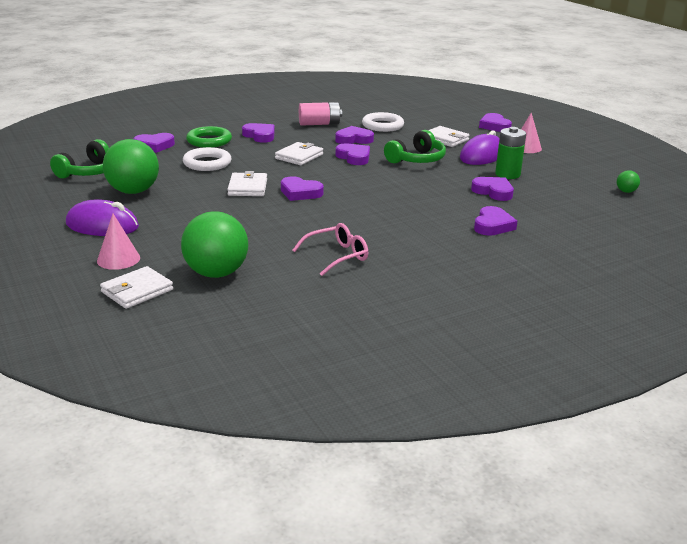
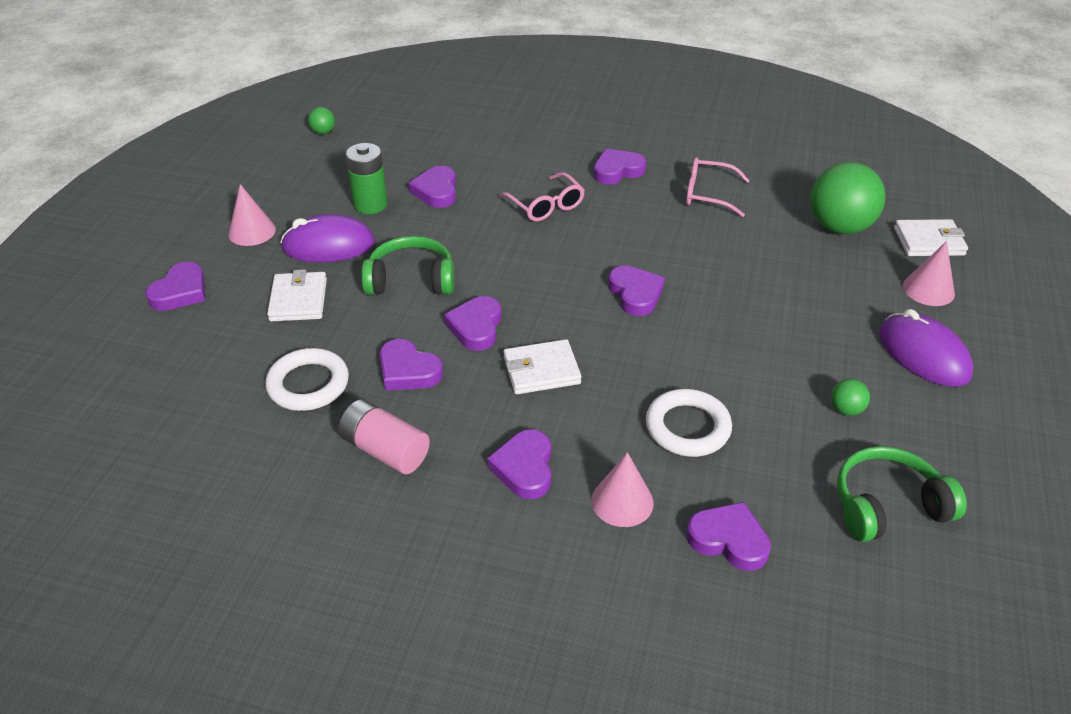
camera: 135 degrees left, 15 degrees up
(133, 191) = (846, 409): green ball -> green ball, size x0.43
(209, 141) = (622, 501): green ring -> pink cone
(247, 187) = (687, 337): white wallet -> none
(422, 209) = (546, 206): none -> pink glasses
(492, 225) = (519, 159): purple heart -> purple heart (617, 171)

